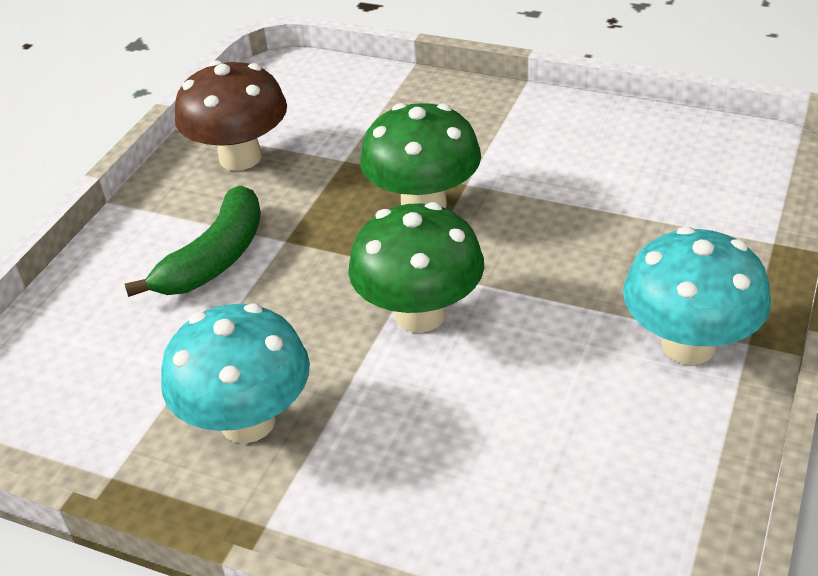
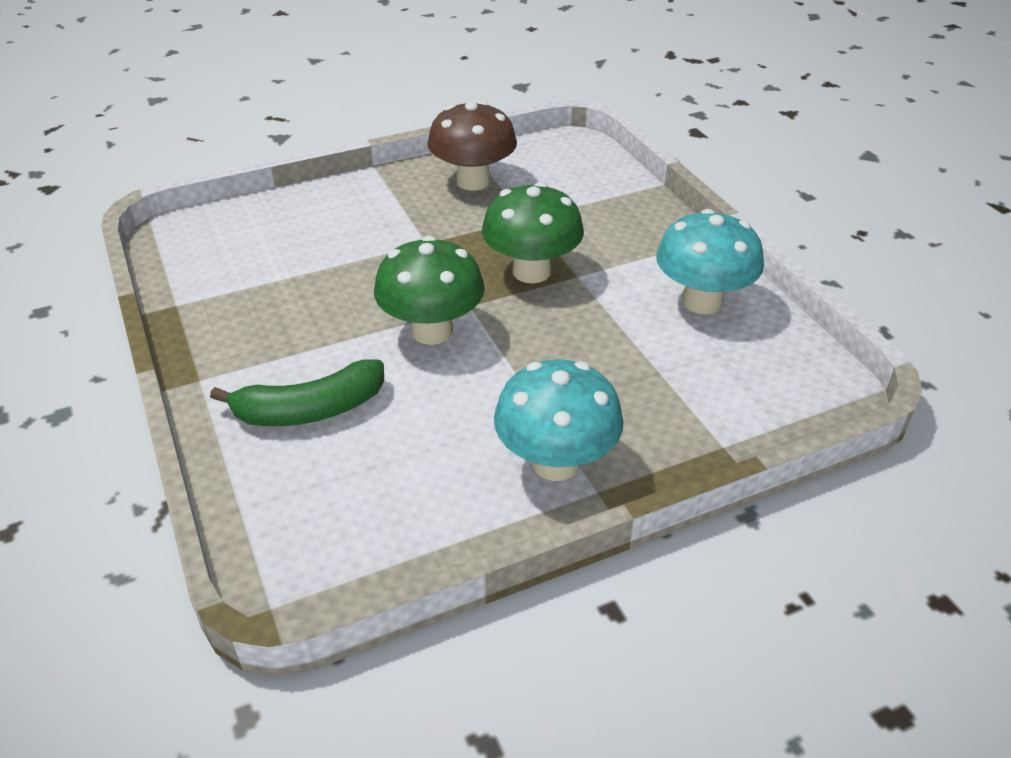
camera: 40 degrees right, 0 degrees up
(215, 258) = (377, 229): green banana -> green banana (310, 410)
(247, 421) = (267, 323): turquoise mushroom -> turquoise mushroom (702, 301)

